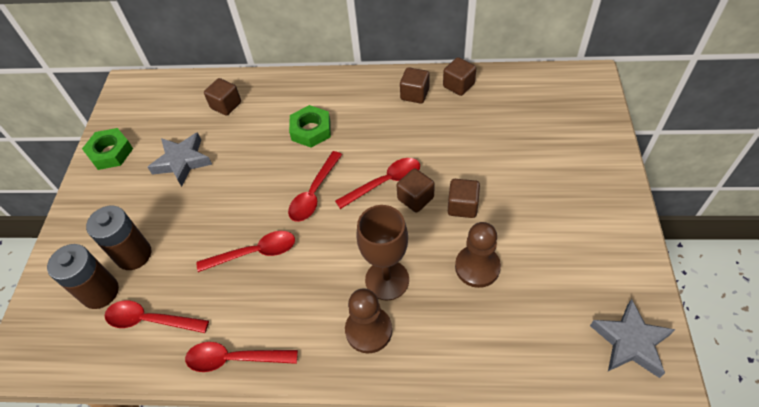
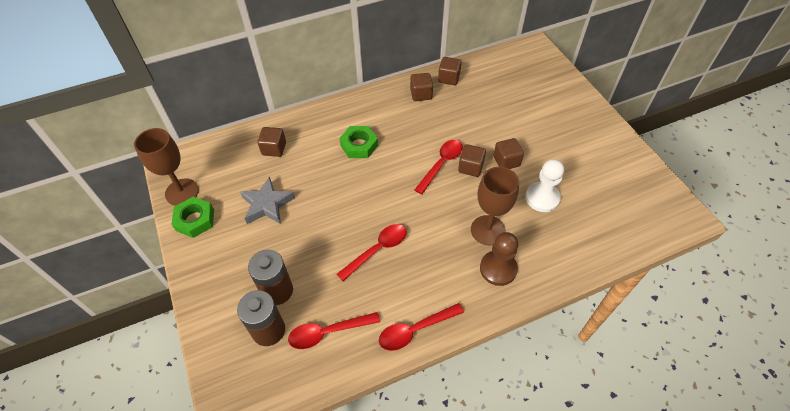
camera: 30 degrees left, 0 degrees up
(117, 120) = (182, 192): none -> brown goblet
(314, 193) = (393, 190): red spoon -> none
(477, 267) = (542, 198): brown pawn -> white pawn
(630, 342) = (662, 207): grey star -> none

